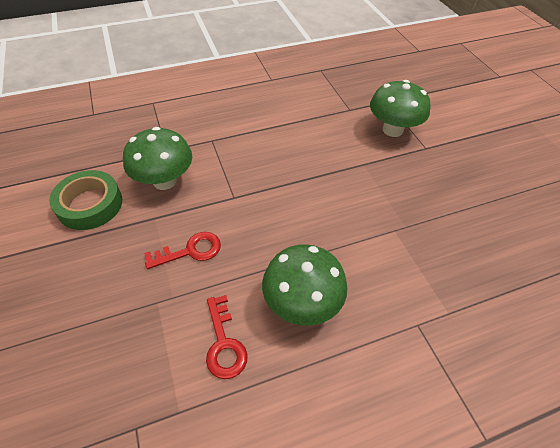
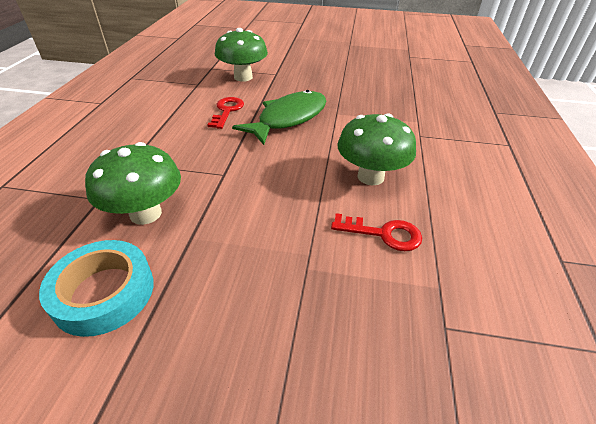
camera: 60 degrees left, 10 degrees down
(90, 204) = (104, 292): green tape -> turquoise tape
(190, 251) = (262, 223): red key -> red key (227, 111)
(349, 198) = (288, 118): none -> green fish

